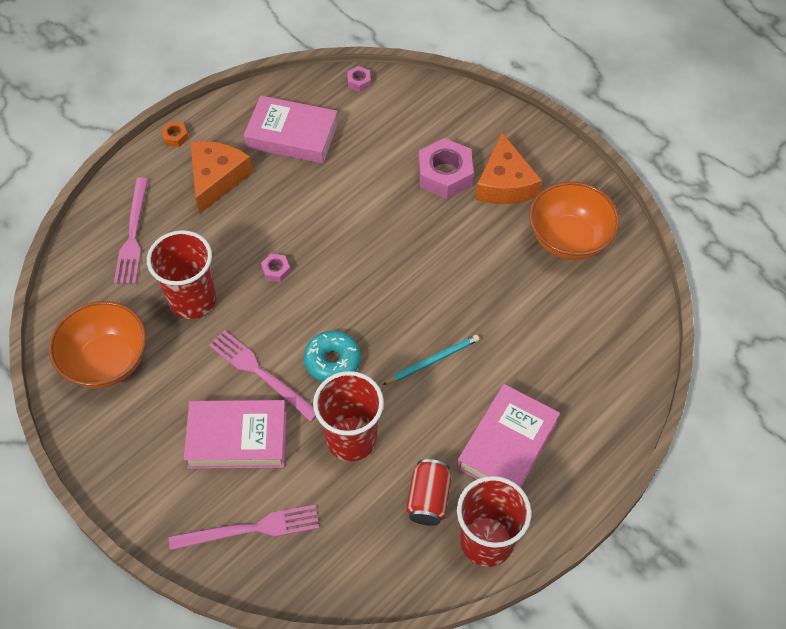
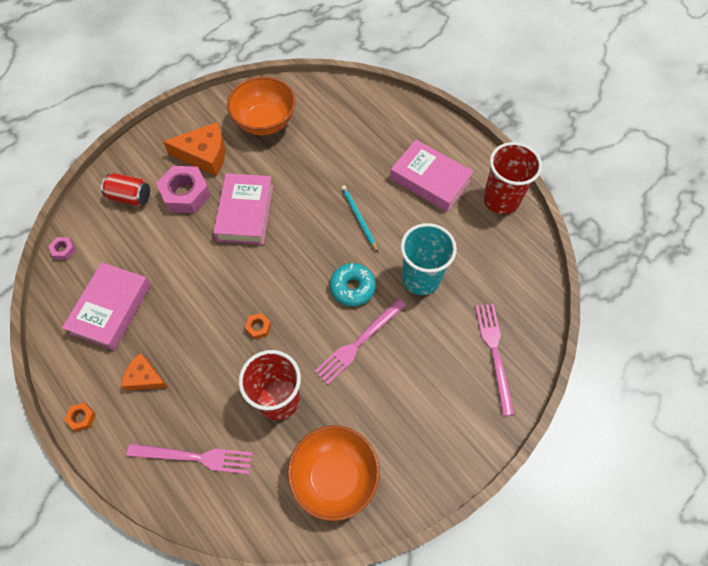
camera: 85 degrees left, 5 degrees up
(216, 178) = (145, 377): orange cheese -> orange cheese, size x0.62
(237, 438) = (417, 361): pink book -> pink book (245, 213)
(276, 270) = (258, 327): pink nut -> orange nut
(351, 438) = (421, 278): red cup -> turquoise cup
(428, 499) = (470, 231): red can -> red can (130, 197)

